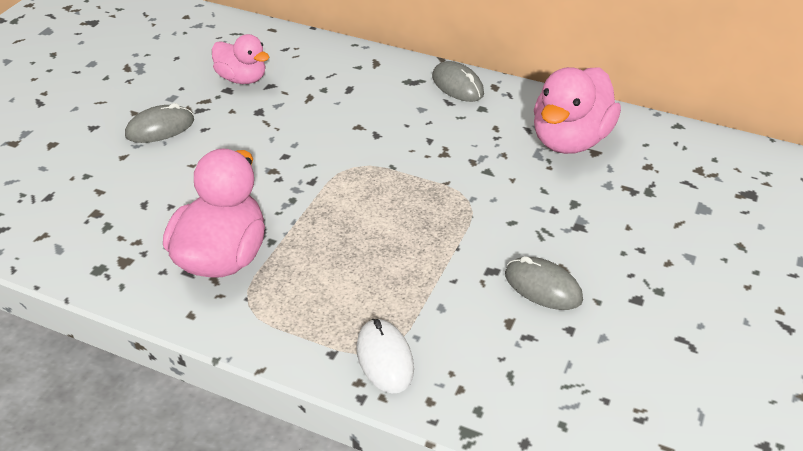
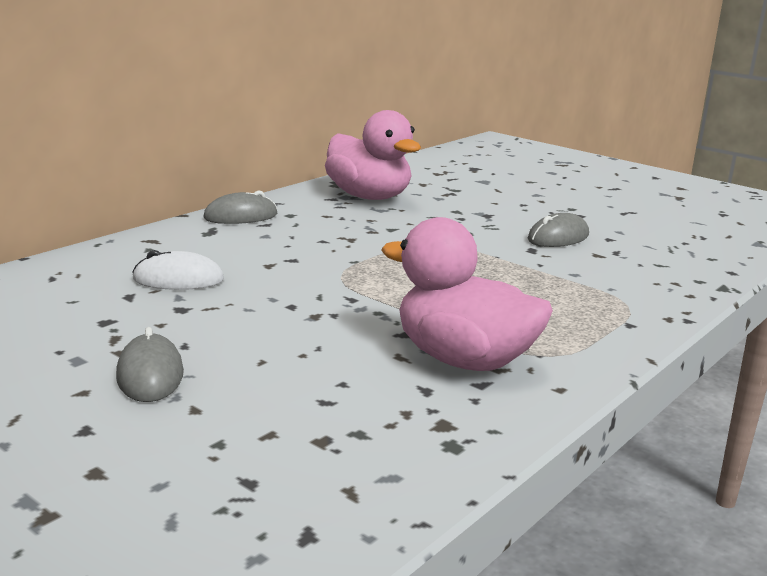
camera: 75 degrees left, 20 degrees down
(242, 79) = (91, 309): pink duck -> none
(384, 358) = (638, 303): white mouse -> white mouse (178, 279)

